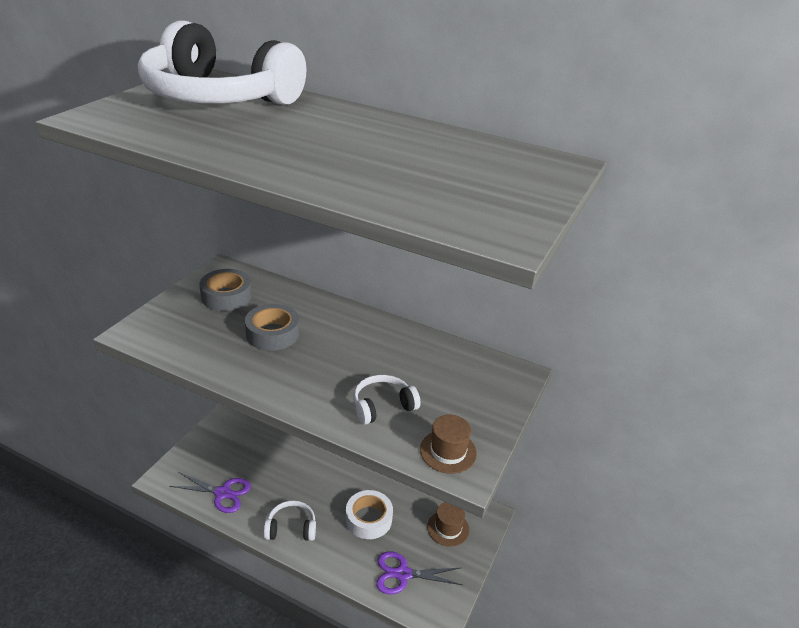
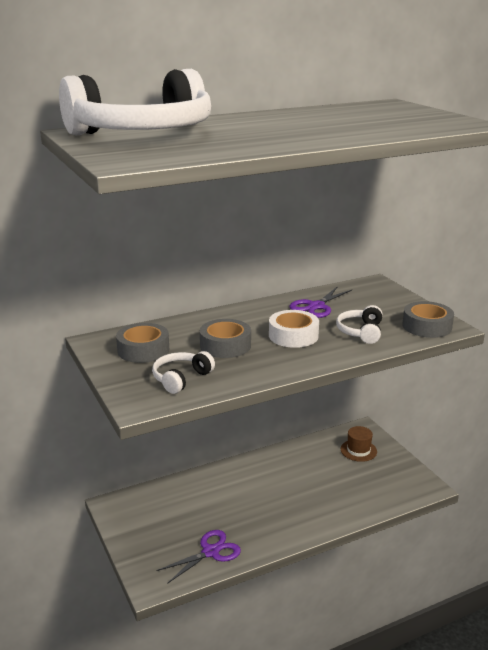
camera: 50 degrees left, 10 degrees down
(291, 528) = (288, 526): white headphones -> white headphones (181, 378)
(368, 519) = (316, 482): white tape -> white tape (293, 336)
(403, 574) = (381, 488): purple scissors -> purple scissors (316, 306)
(448, 451) = (427, 326): brown hat -> grey tape

